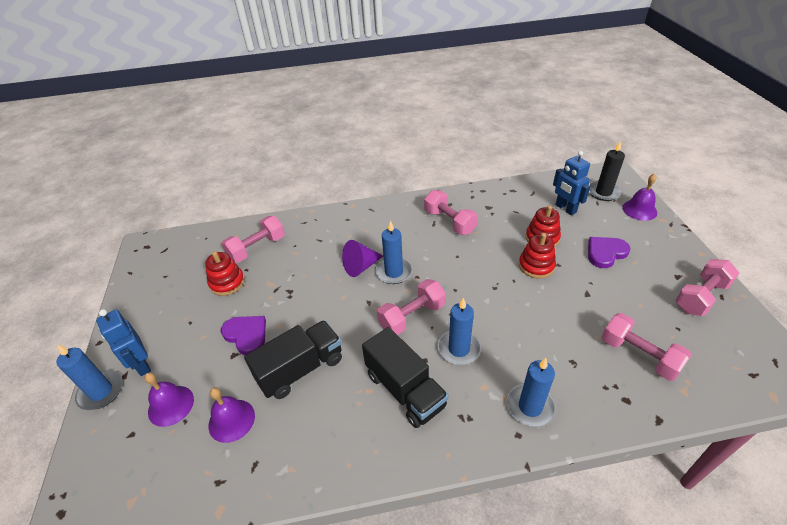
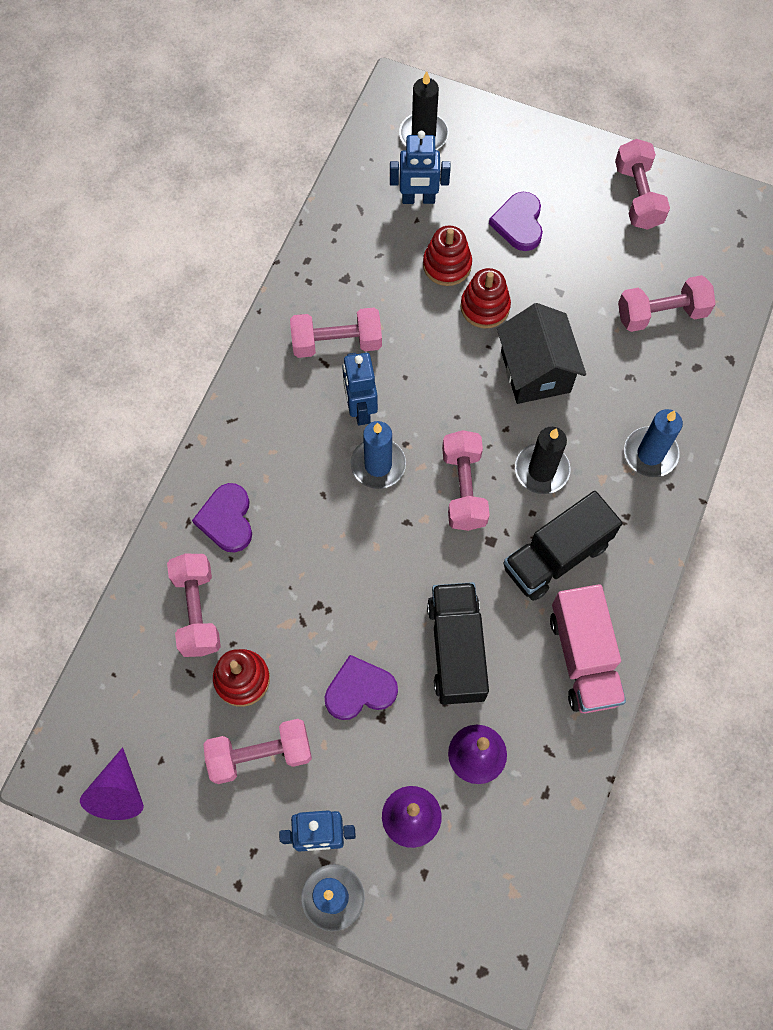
camera: 60 degrees left, 25 degrees up
(184, 312) = (260, 755): none -> pink dumbbell
(315, 234) = (227, 519): none -> purple heart
(340, 449) = (583, 657): none -> pink truck
(360, 266) = (338, 497): purple cone -> purple cone (119, 793)
(405, 390) = (556, 556): black truck -> black truck turned 150 degrees clockwise
(420, 249) = (360, 409): none -> blue robot
(459, 349) = (541, 470): blue candle -> black candle
(521, 310) = (535, 371): none -> black house
(639, 210) = (482, 128): purple bell -> none

